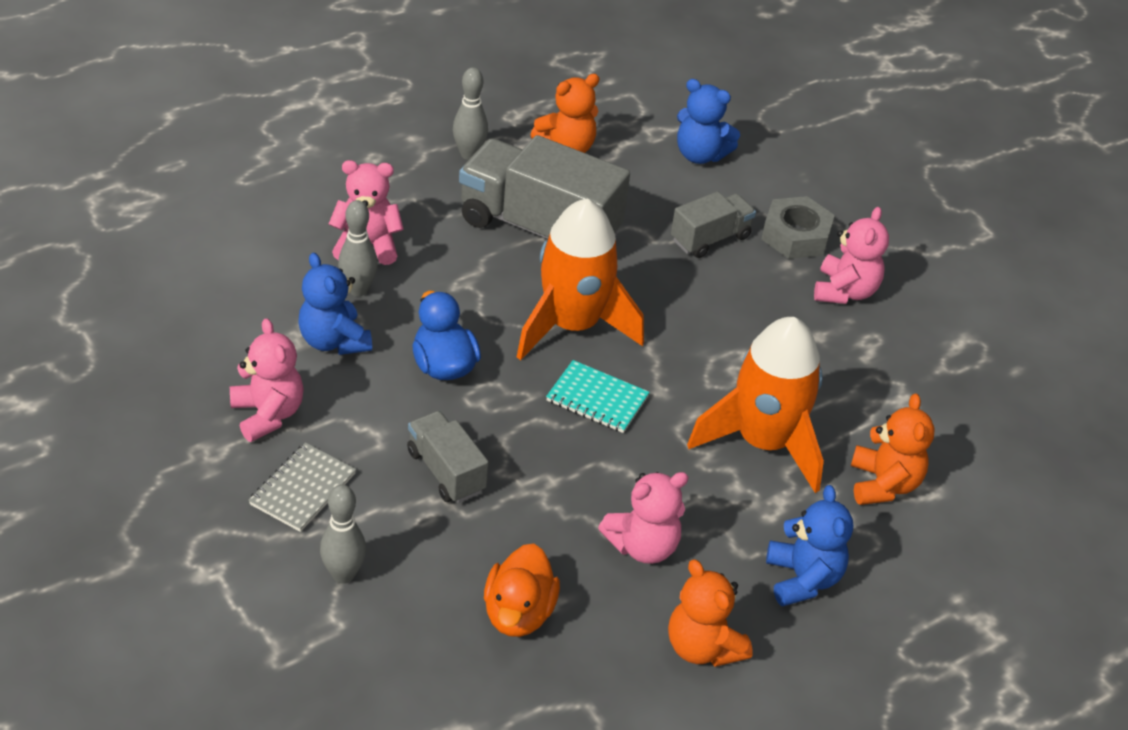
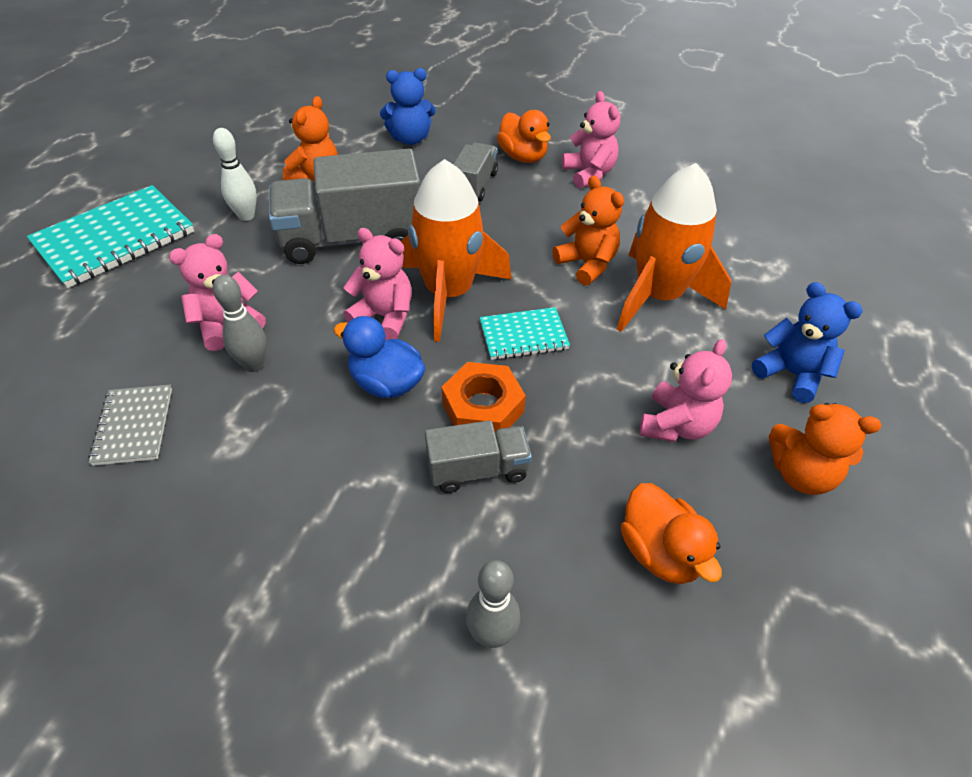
camera: 35 degrees left, 5 degrees up
(268, 414) = (274, 528): pink teddy bear -> pink teddy bear (384, 317)
(302, 489) = (374, 578): grey notebook -> grey notebook (134, 426)
(334, 341) = (273, 420): blue teddy bear -> none
(344, 117) = (115, 239): none -> turquoise notebook
(446, 471) = (477, 469): grey truck -> grey truck turned 150 degrees clockwise
(469, 154) = (246, 216): grey bowling pin -> white bowling pin
(499, 432) = (483, 407): none -> orange nut
(796, 236) = (523, 157): grey nut -> orange duck
(883, 484) = (752, 277): orange teddy bear -> orange teddy bear (587, 264)

